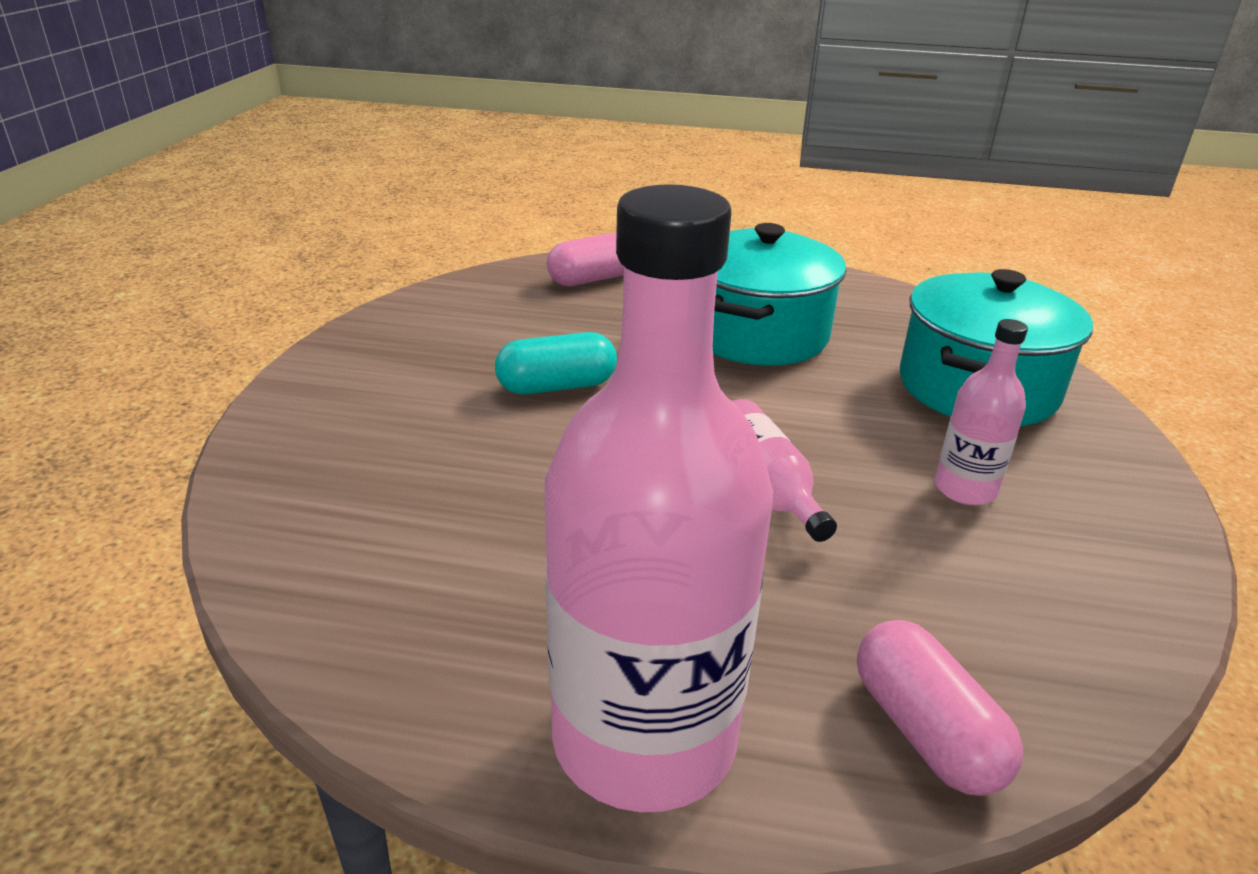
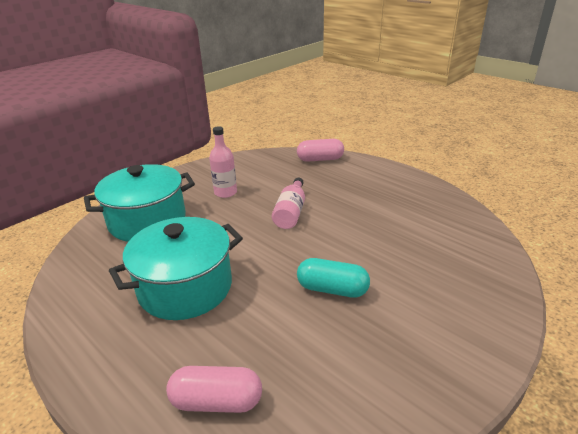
camera: 145 degrees left, 0 degrees up
(644, 738) = (385, 174): pink bottle -> none
(925, 731) = (320, 159): pink capsule -> pink capsule turned 75 degrees clockwise

